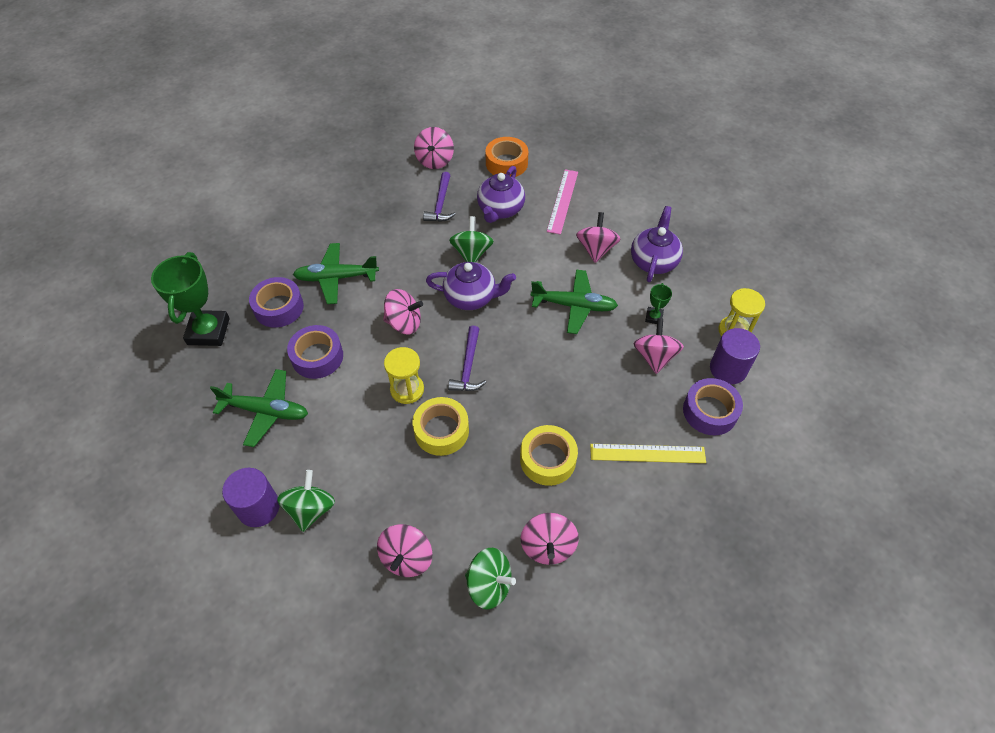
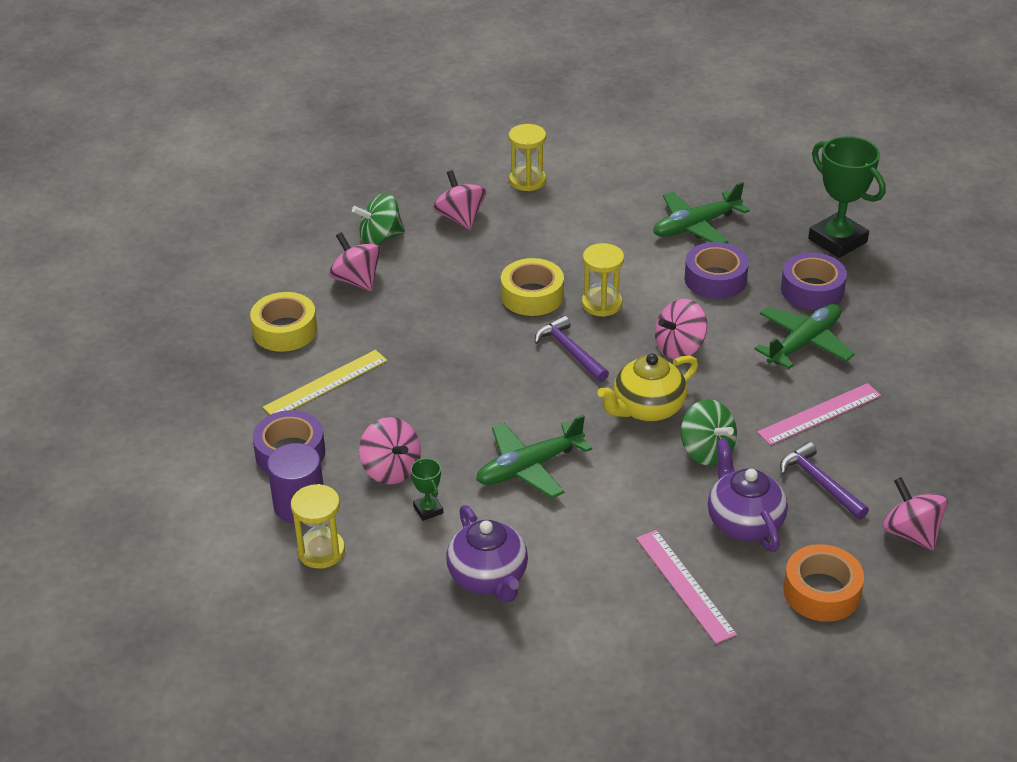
camera: 140 degrees right, 15 degrees down
(258, 507) = (609, 182): purple cylinder -> none
(311, 509) = (569, 201): green spinning top -> none
(311, 563) = (527, 180): none -> yellow hourglass
(390, 235) = (819, 414): none -> pink ruler
(471, 297) = (647, 409): purple teapot -> yellow teapot
(548, 459) = (415, 329): yellow tape -> yellow tape (285, 330)
(596, 249) = (573, 547): pink spinning top -> none

